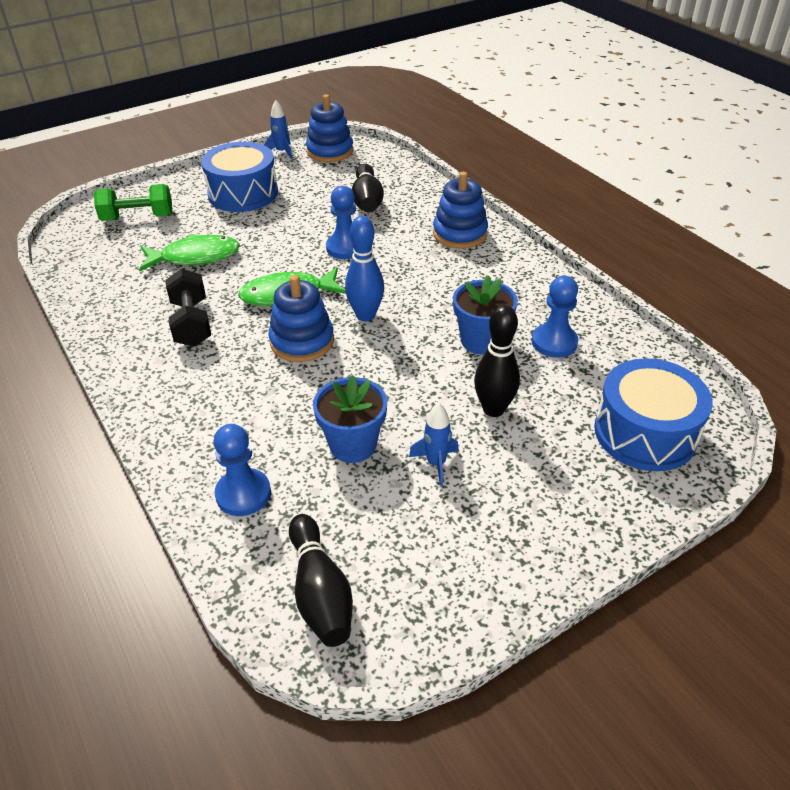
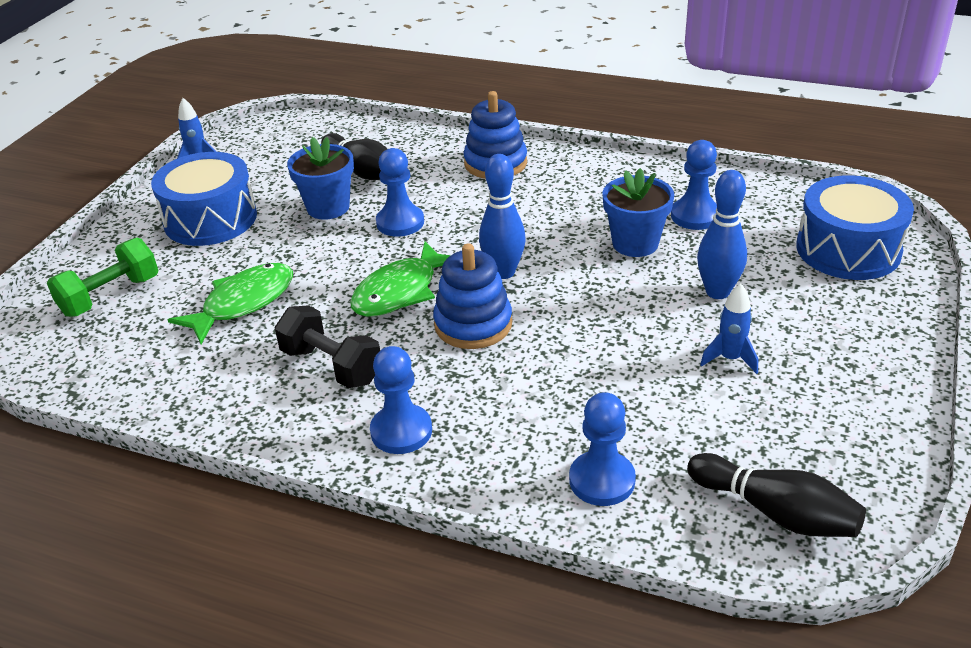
camera: 35 degrees left, 5 degrees down
(176, 387) = (401, 431): none -> blue pawn
(330, 151) = (255, 140): blue stacking toy -> none
(353, 445) = (642, 384): blue flower pot -> blue flower pot (328, 207)
(493, 409) = (717, 292): black bowling pin -> blue bowling pin

